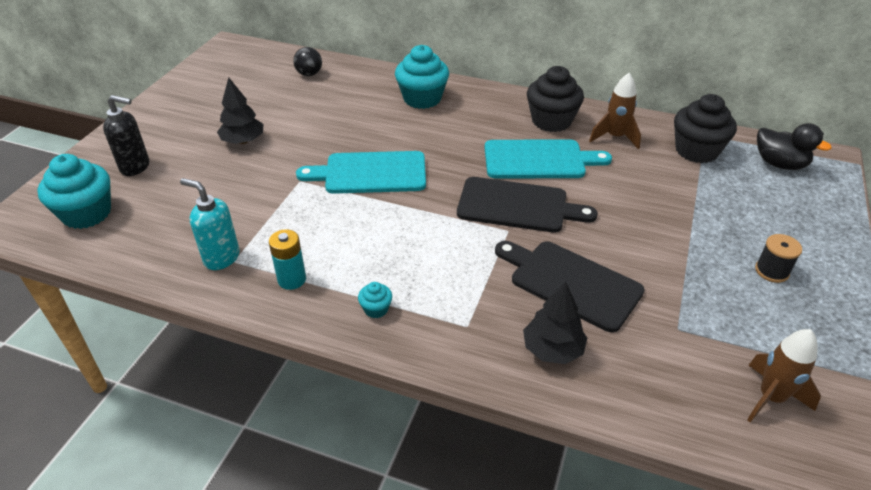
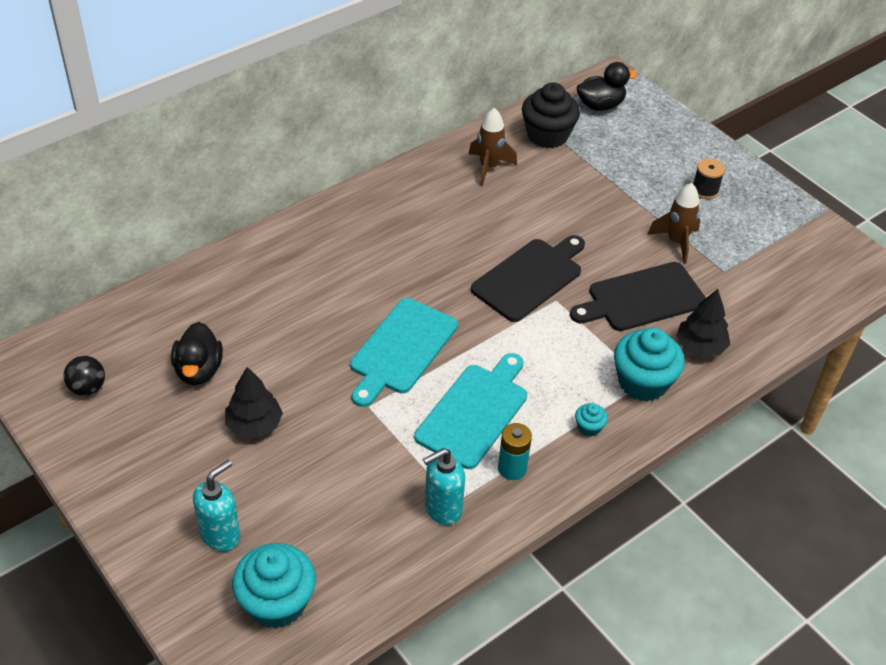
camera: 60 degrees left, 5 degrees up
(135, 167) = (221, 535): black soap dispenser -> turquoise soap dispenser
(274, 102) = (199, 370): none -> black duck
(309, 74) = (167, 318): black ball -> black ball (87, 388)
(422, 98) = (308, 254): turquoise cupcake -> turquoise cupcake (643, 382)
(538, 160) = (479, 230): turquoise cutting board -> turquoise cutting board (474, 412)
(551, 121) = (429, 190): black cupcake -> none
(770, 398) = (807, 267): brown rocket -> brown rocket (676, 242)

